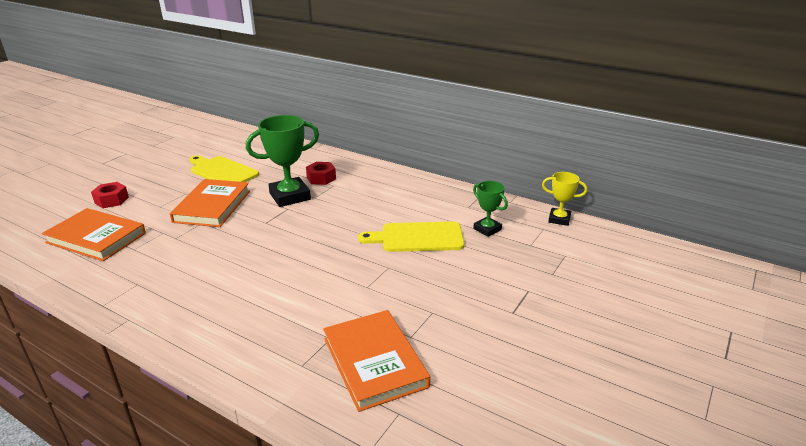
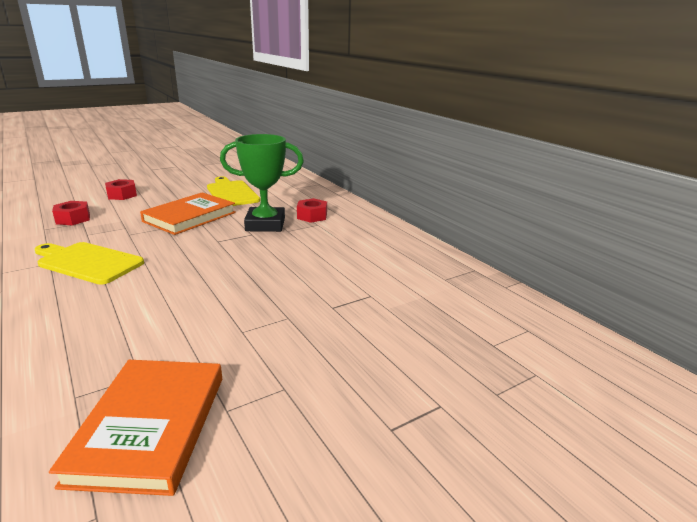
camera: 25 degrees right, 5 degrees down
(96, 238) = (73, 219): orange book -> red nut
(417, 238) = (353, 295): yellow cutting board -> yellow cutting board (87, 262)
(487, 229) = (448, 310): green trophy -> none
(559, 219) = (561, 324): yellow trophy -> none

